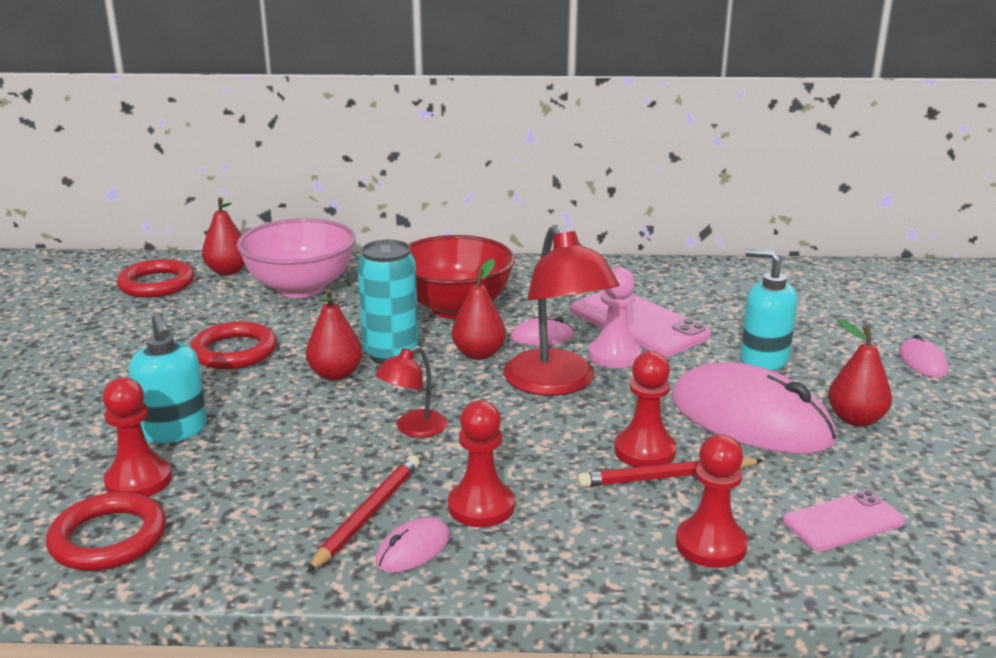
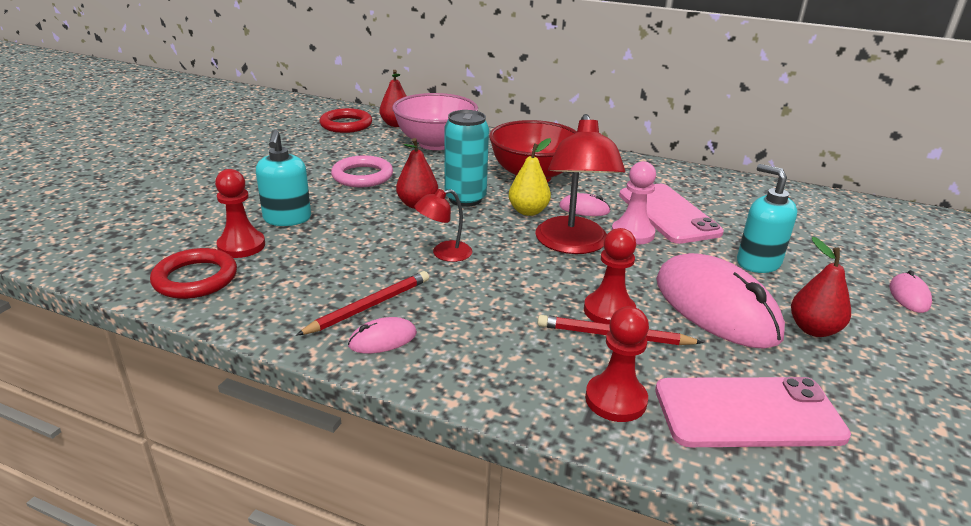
camera: 20 degrees right, 5 degrees up
(234, 351) = (362, 176): red ring -> pink ring
(479, 354) = (528, 211): red pear -> yellow pear
(481, 506) = (453, 321): red pawn -> none
(843, 521) = (748, 413): pink phone -> pink phone, size x1.67

